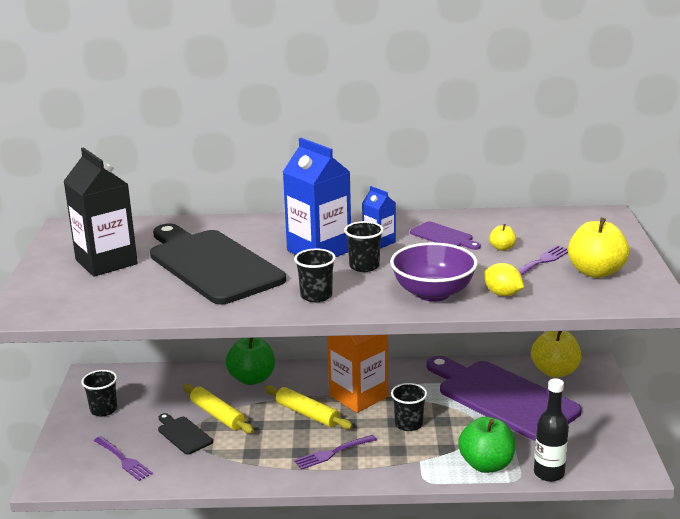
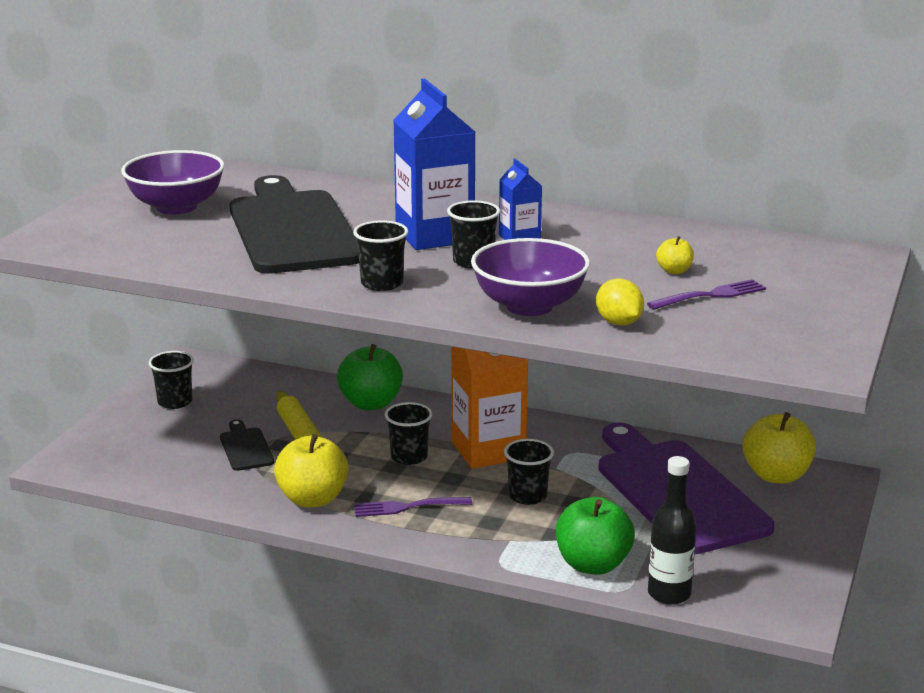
camera: 20 degrees right, 0 degrees up
(106, 262) = (176, 207): black carton -> purple bowl
(123, 460) = (159, 460): purple fork -> none
(307, 414) = (409, 457): yellow rolling pin -> black cup
(444, 236) = (610, 245): purple cutting board -> none
(595, 272) = (773, 320): yellow apple -> yellow apple (312, 499)

